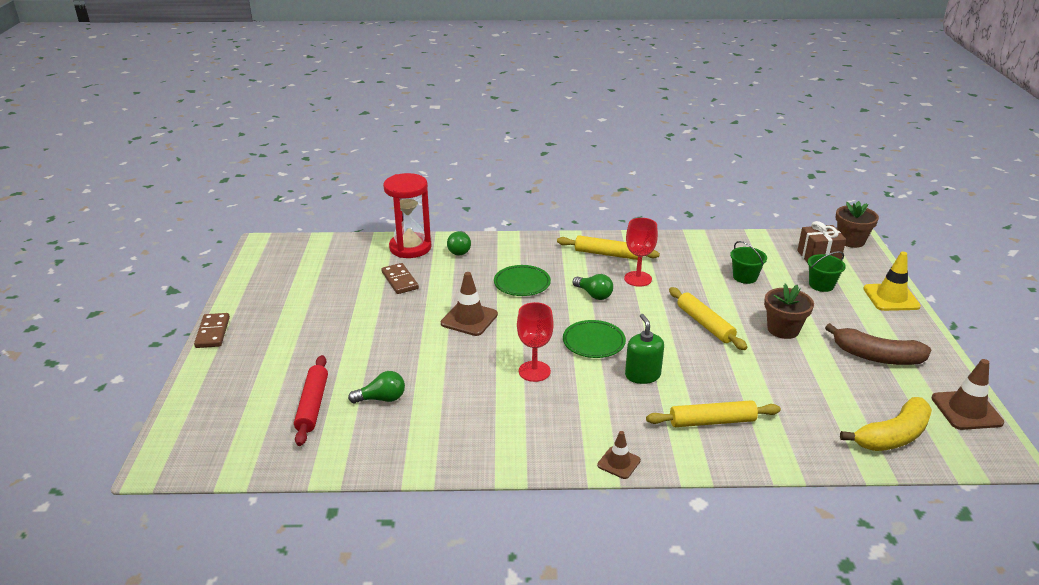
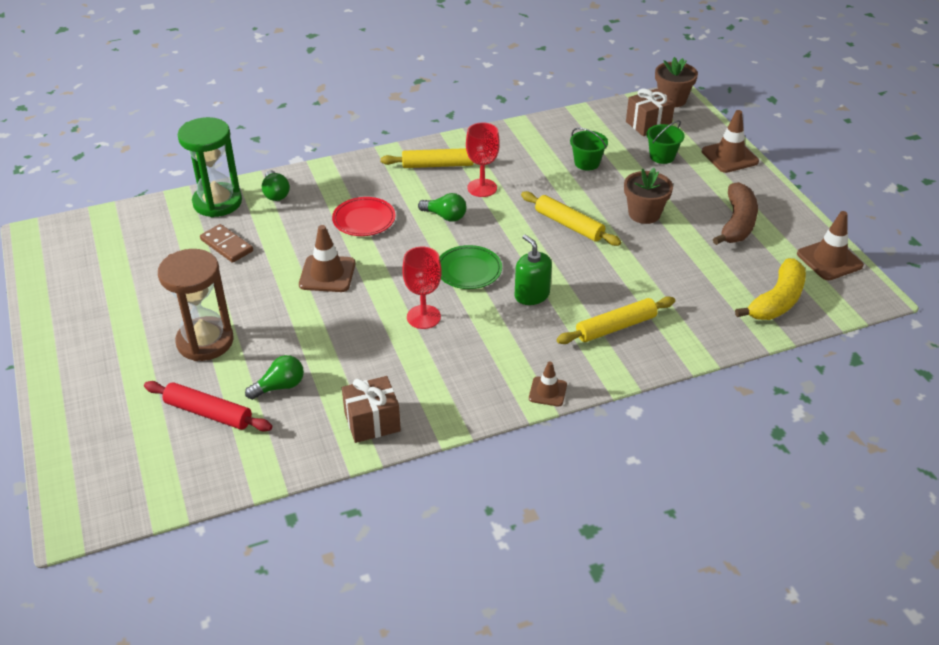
camera: 20 degrees left, 10 degrees up
(212, 332) = (41, 358): brown domino -> none
(313, 405) = (208, 413): red rolling pin -> red rolling pin turned 45 degrees counterclockwise
(342, 349) = (205, 341): none -> brown hourglass
(410, 248) = (217, 202): red hourglass -> green hourglass
(444, 448) = (372, 422): none -> brown gift
(522, 284) = (364, 220): green plate -> red plate
(876, 356) = (737, 223): brown banana -> brown banana turned 75 degrees counterclockwise
(891, 297) = (729, 157): yellow traffic cone -> brown traffic cone

